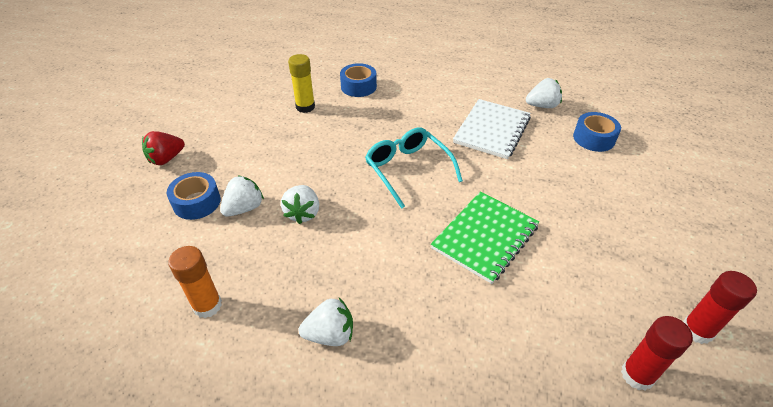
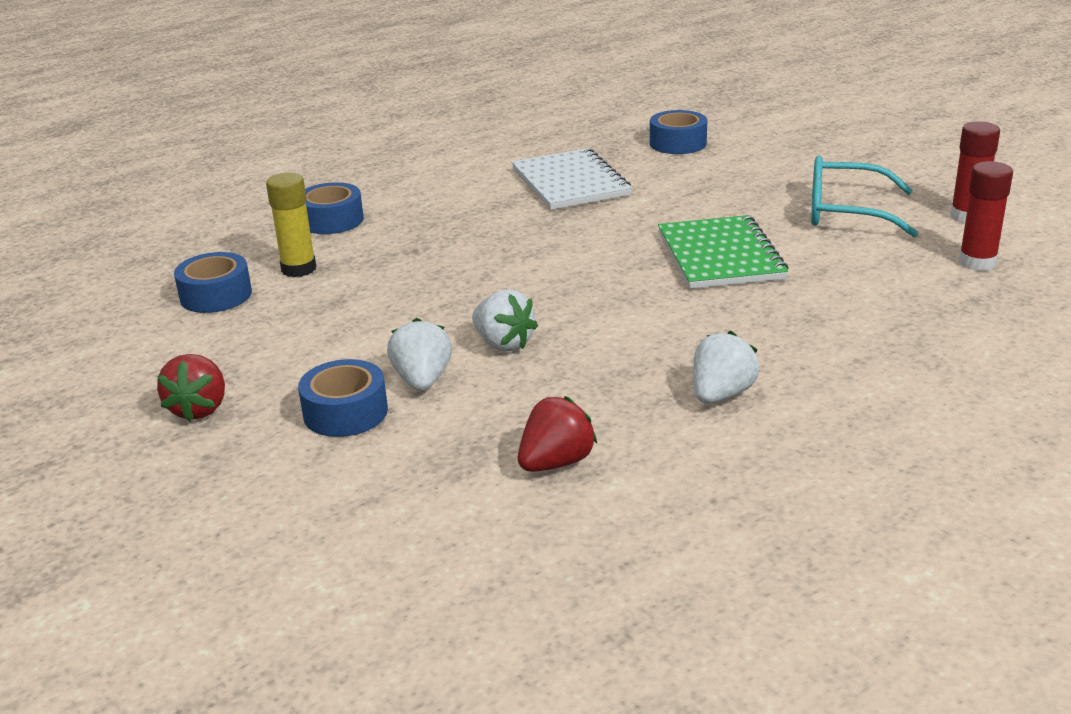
camera: 45 degrees left, 15 degrees down
(207, 305) = (556, 462): orange glue stick -> red strawberry
(260, 101) = (216, 295): none -> blue tape
(408, 170) = (546, 253): turquoise glasses -> turquoise glasses (846, 212)
(542, 106) = (582, 142): white strawberry -> none

